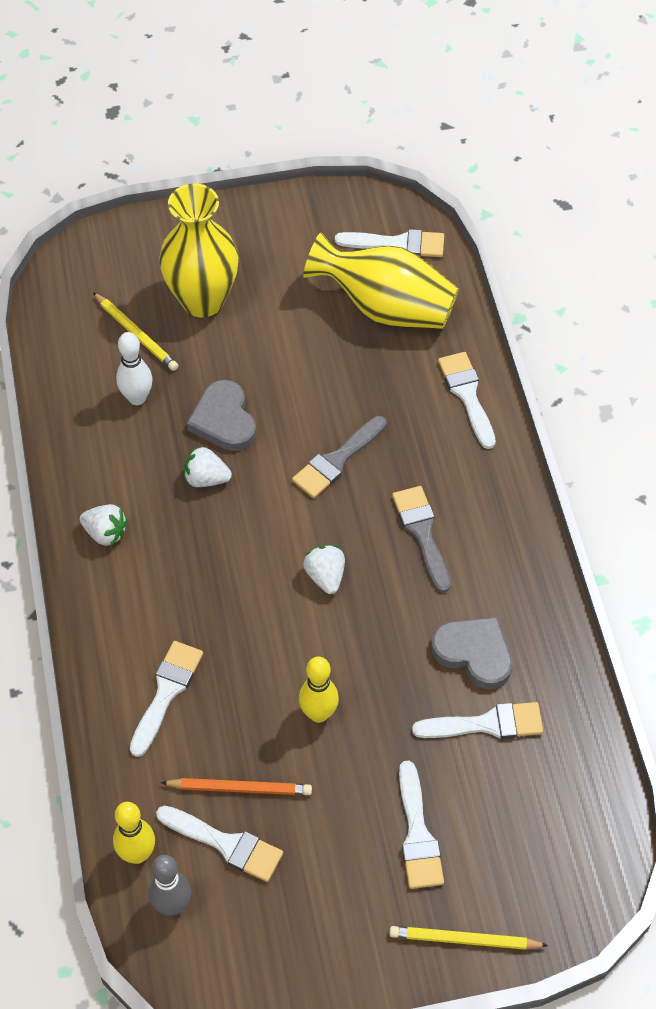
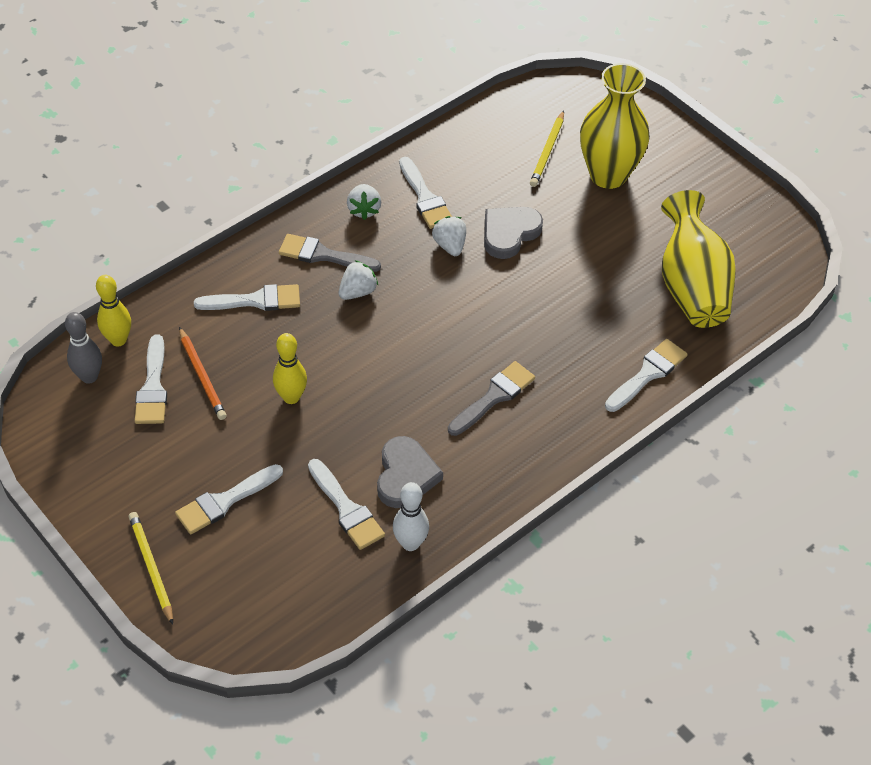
camera: 60 degrees right, 5 degrees down
(137, 398) = (491, 176): white bowling pin -> white bowling pin (410, 543)
(325, 576) = (413, 352): white strawberry -> white strawberry (357, 292)
(337, 460) = (523, 316): grey brush -> grey brush (323, 255)
(397, 244) = (761, 268): white brush -> white brush (425, 198)

